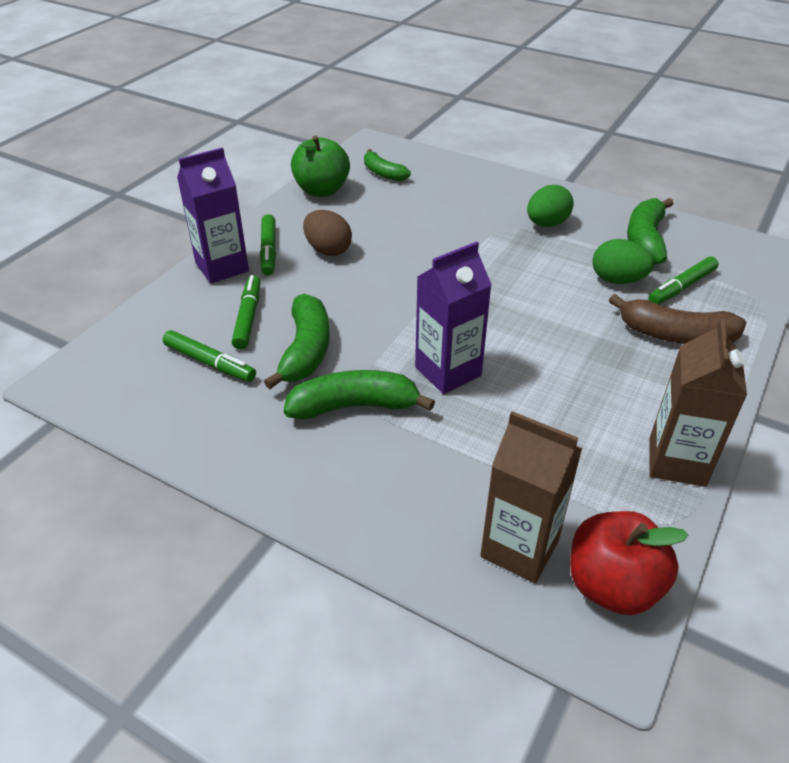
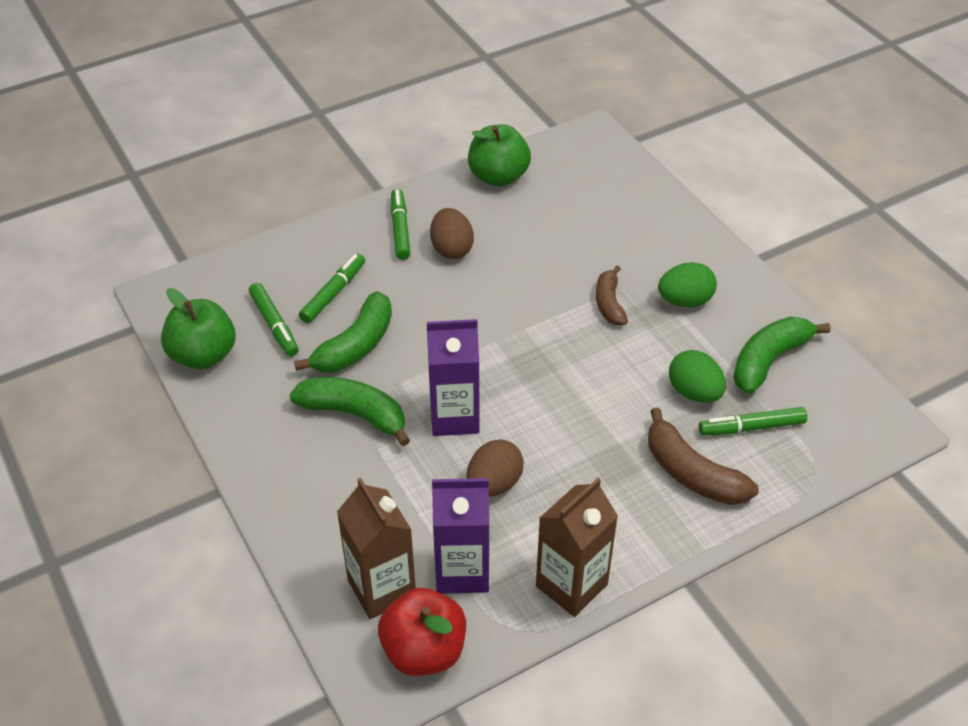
camera: 30 degrees right, 5 degrees up
(154, 416) = (203, 355): none -> green apple
(222, 267) = (348, 232): purple carton -> purple carton (462, 571)
(269, 250) = (400, 229): green marker -> green marker turned 150 degrees clockwise
(383, 173) = (574, 177): green banana -> none
(493, 244) = (609, 303): none -> brown banana
(533, 410) = (494, 484): none -> brown egg

